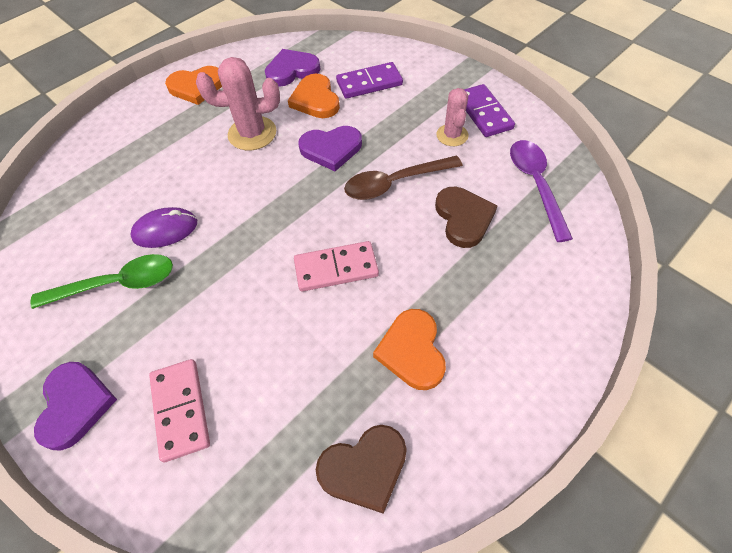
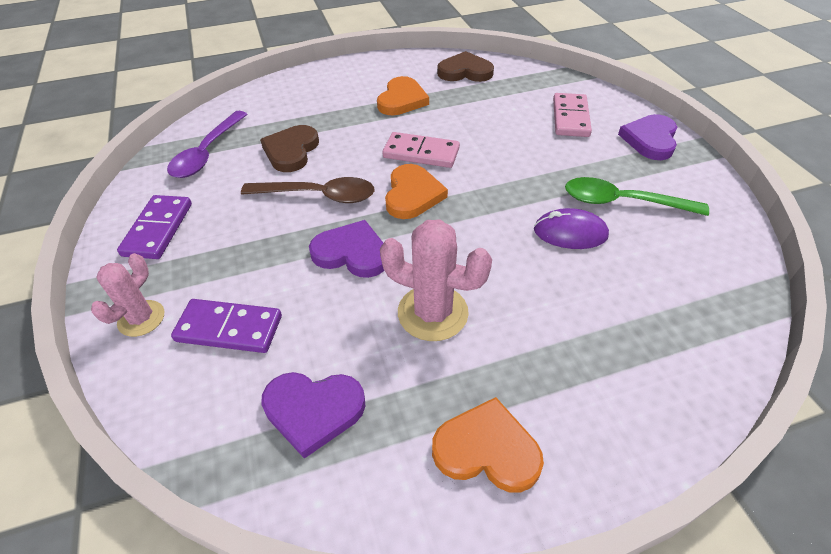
camera: 155 degrees left, 10 degrees down
(315, 100) = (319, 332): orange heart -> orange heart (412, 195)
(452, 135) = (217, 219): pink cactus -> pink cactus (141, 318)

